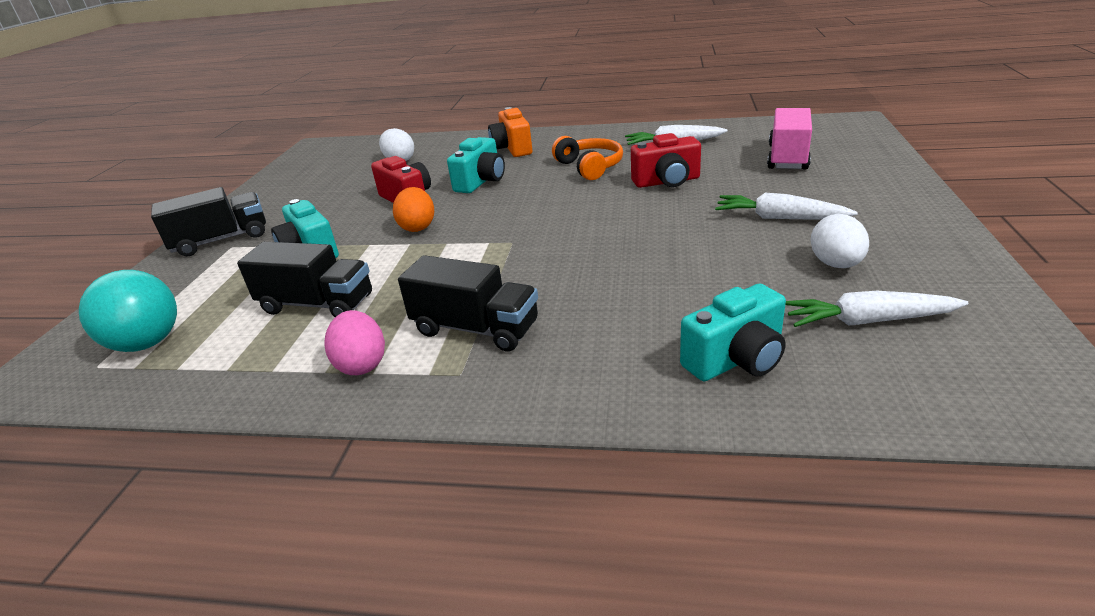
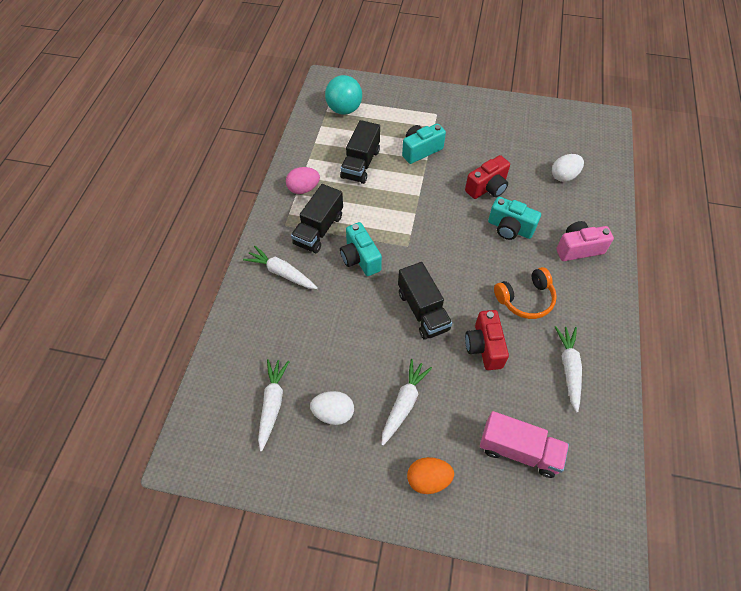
camera: 90 degrees right, 25 degrees up
(221, 240) = (446, 107): black truck -> black truck (423, 311)
(417, 227) = (441, 197): orange egg -> orange egg (428, 479)
(512, 148) = (578, 248): orange camera -> pink camera
(585, 357) = (282, 273): none -> white carrot
(736, 359) = (260, 333): turquoise camera -> turquoise camera (360, 258)

